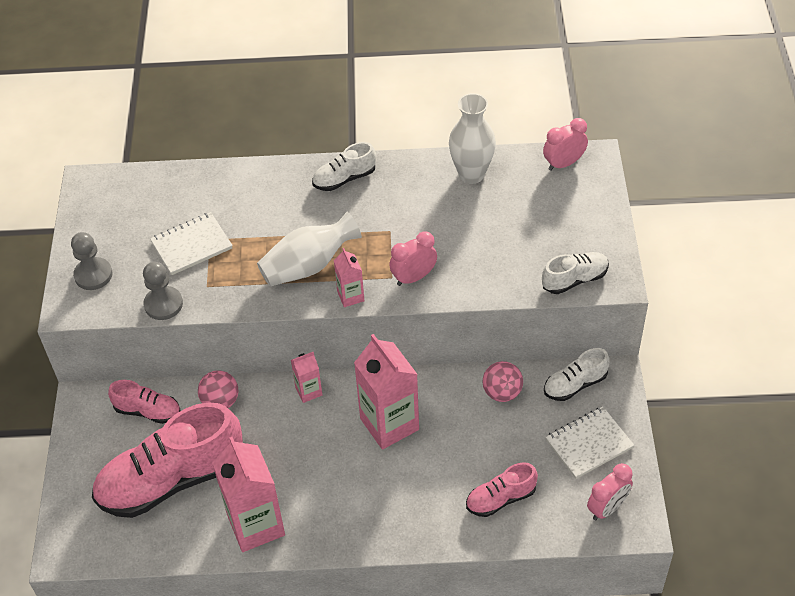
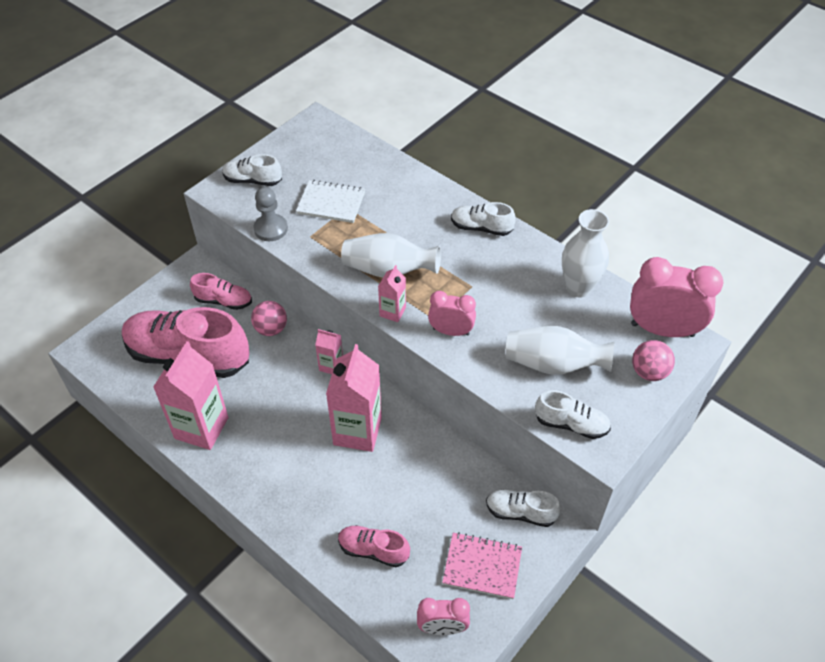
camera: 40 degrees right, 0 degrees up
(93, 275) = (253, 180): grey pawn -> white shoe
(148, 411) = (223, 301): pink shoe -> pink shoe turned 45 degrees counterclockwise
(502, 392) = (459, 473): pink ball -> pink ball (649, 372)
(516, 246) = (553, 364): none -> white vase
(563, 163) = (662, 329): pink clock -> pink clock, size x1.71
(589, 444) = (482, 566): white notebook -> pink notebook

